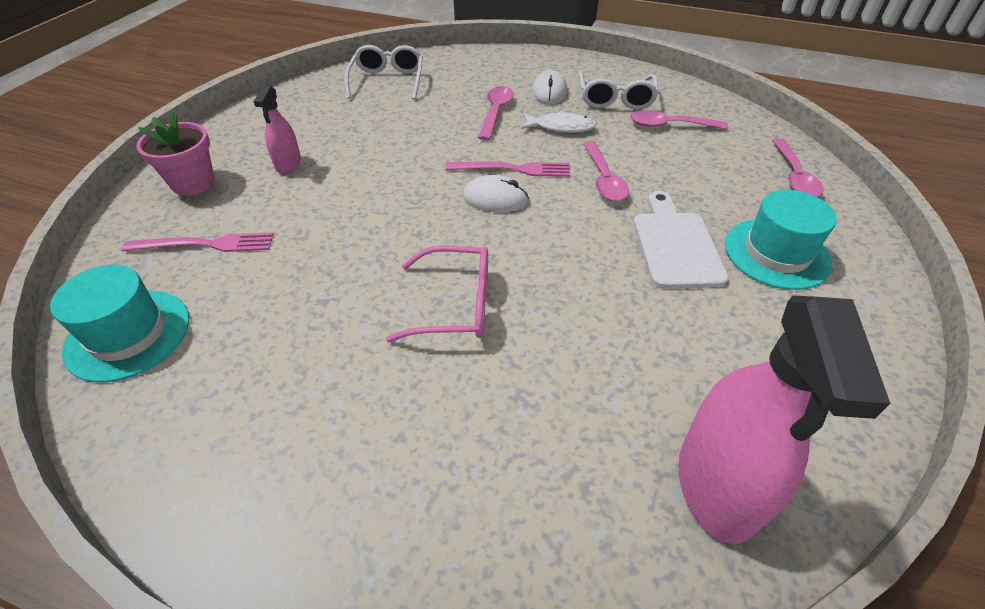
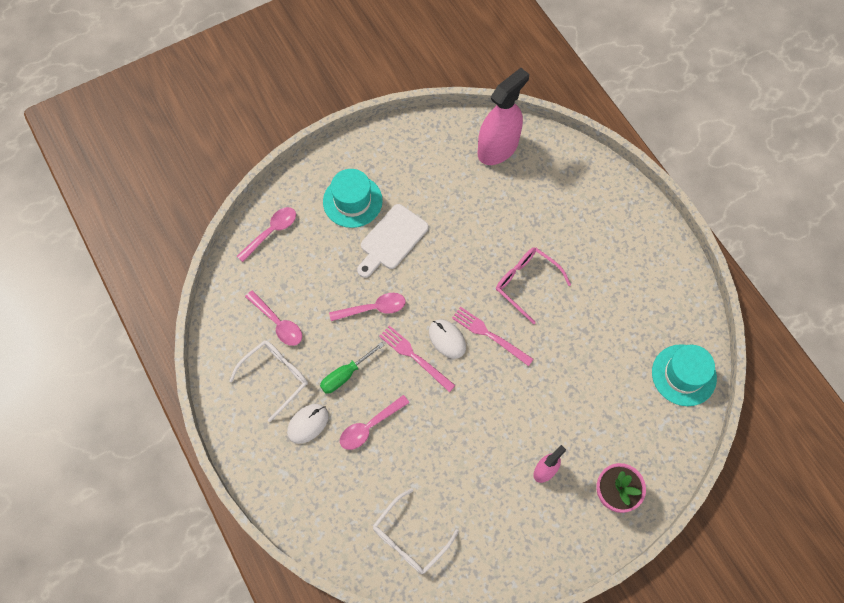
camera: 140 degrees left, 20 degrees up
(205, 244) = (626, 420): pink fork -> pink fork (489, 335)
(561, 127) = (345, 375): white fish -> green screwdriver
(604, 179) = (373, 308): pink spoon -> pink spoon turned 45 degrees clockwise

